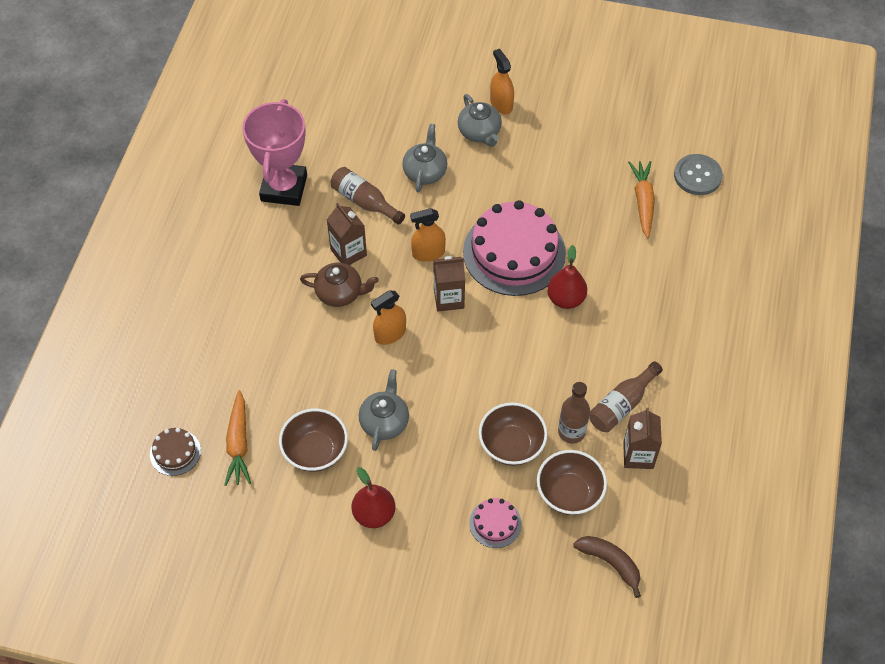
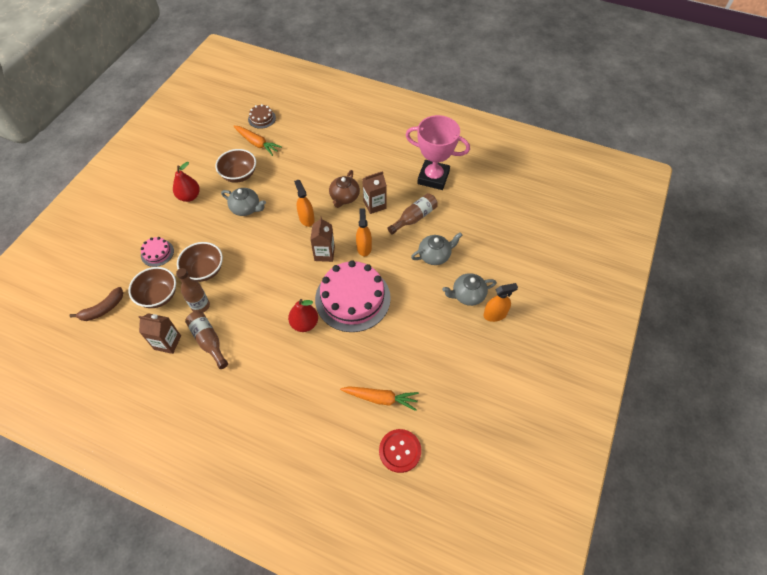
camera: 100 degrees right, 0 degrees up
(238, 444) = (257, 143): orange carrot -> orange carrot turned 150 degrees counterclockwise
(425, 171) = (435, 255): grey teapot -> grey teapot turned 45 degrees counterclockwise
(697, 176) = (400, 451): grey button -> red button

